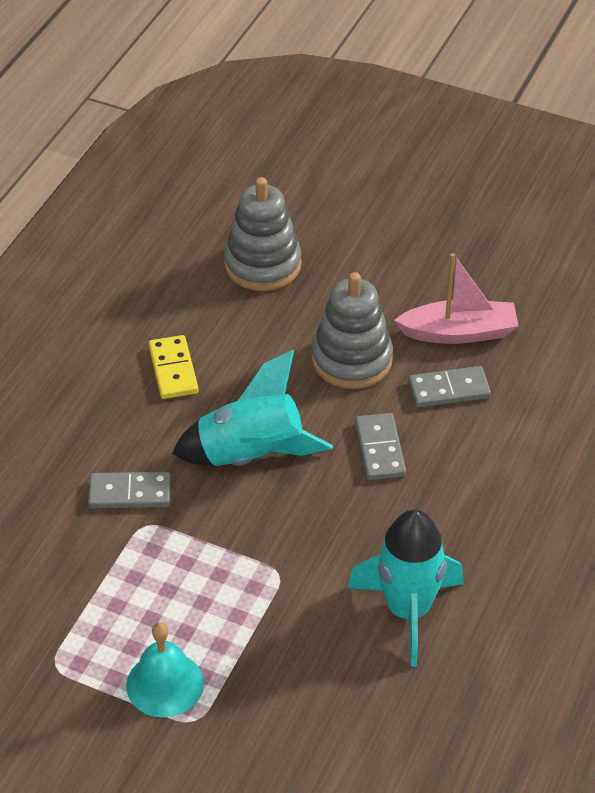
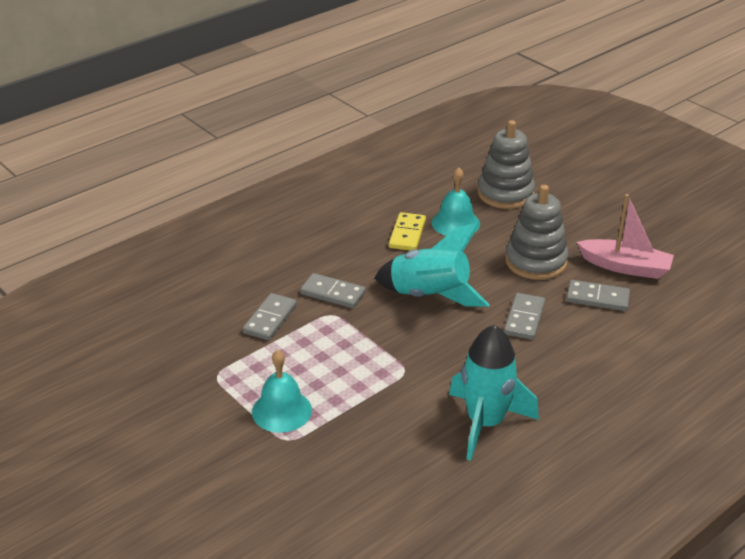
camera: 25 degrees right, 10 degrees down
(73, 559) = (270, 319): none -> grey domino
(224, 332) = (455, 223): none -> turquoise bell

